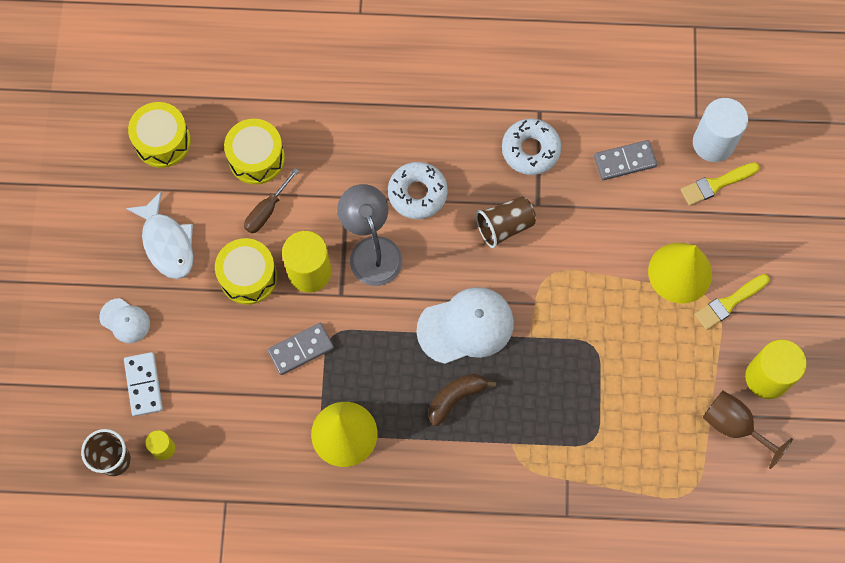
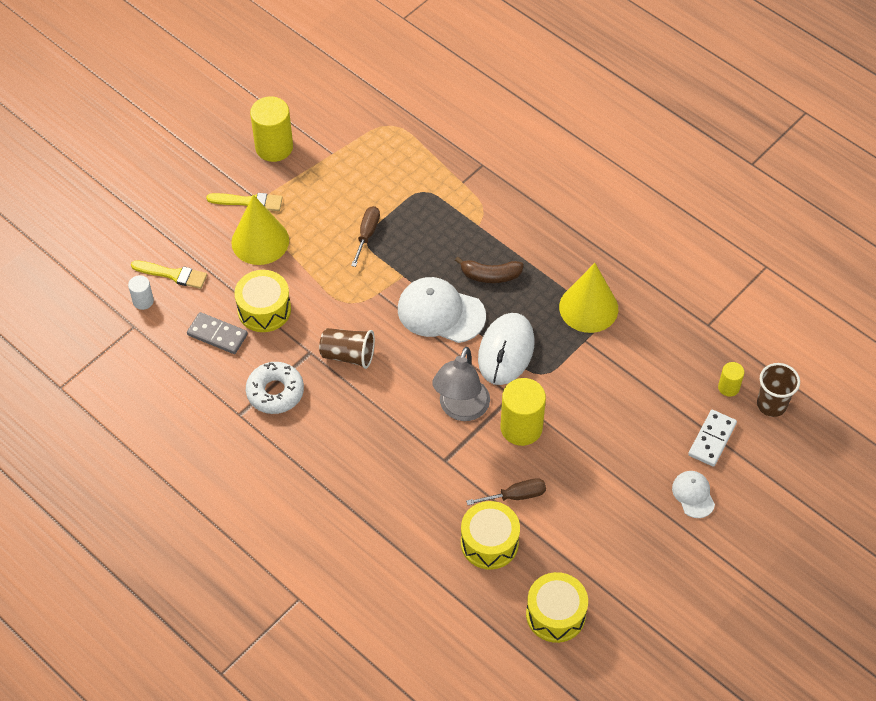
camera: 140 degrees left, 15 degrees down
(167, 243) = (615, 529): white fish -> none
(248, 276) = (571, 458): yellow drum -> yellow drum (264, 309)
(301, 350) = (573, 380): grey domino -> none
(380, 333) = (506, 351): none -> white mouse
(417, 193) = (389, 424): white donut -> none
(598, 353) = (367, 234): none -> brown screwdriver
(713, 143) = (143, 301): white cylinder -> white cylinder, size x0.52
(734, 426) = (325, 138): brown goblet -> none

